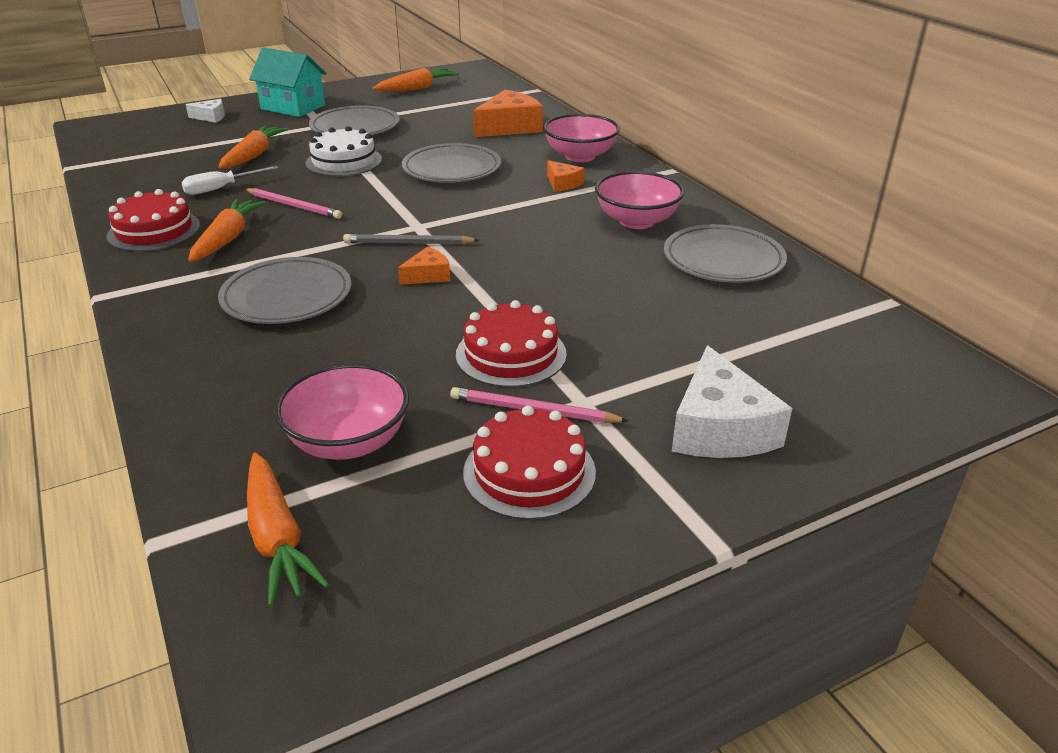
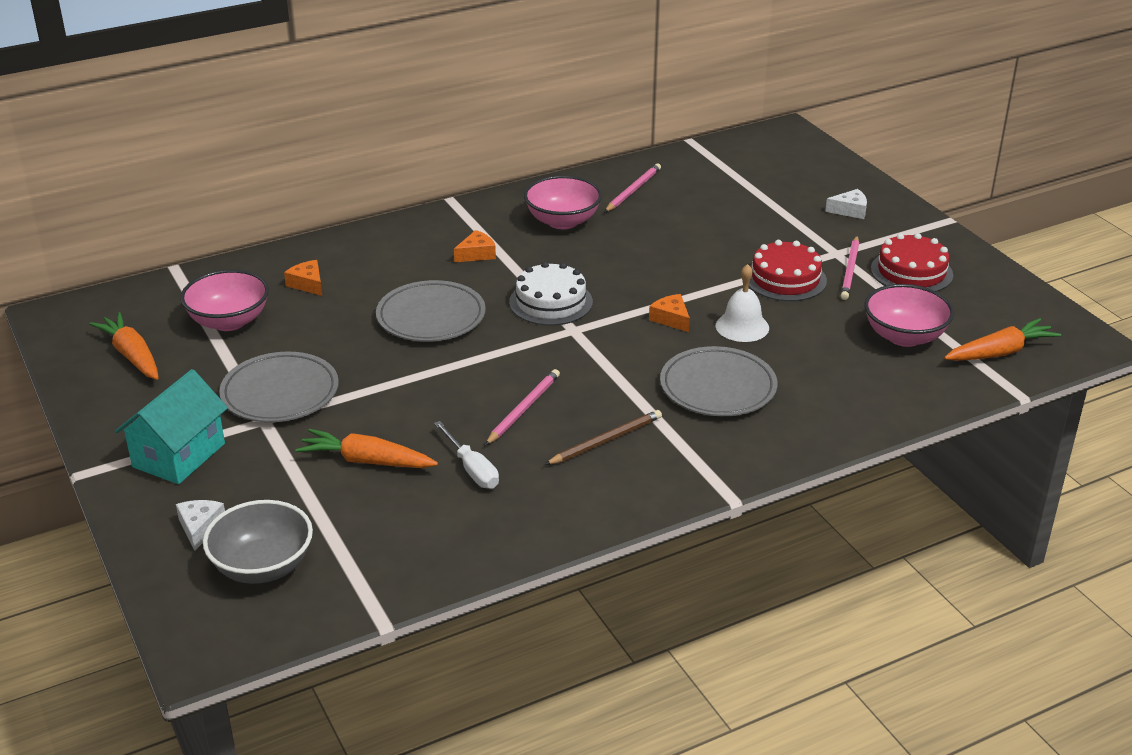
camera: 90 degrees left, 0 degrees up
(154, 230) = (586, 496): red cake -> none
(157, 134) = (263, 567): none -> grey bowl
(227, 239) = (605, 441): orange carrot -> brown pencil
(344, 161) = (397, 390): white cake -> white cake (551, 302)
(403, 317) = (742, 326): none -> white bell
(409, 243) = (610, 332): grey pencil -> none
(509, 127) = (307, 284): orange cheese -> orange cheese, size x0.52
(580, 156) = (406, 243): pink bowl -> pink bowl (229, 321)
(720, 428) = (850, 210): white cheese -> white cheese, size x0.52
(723, 260) = (633, 190): grey plate -> pink pencil

